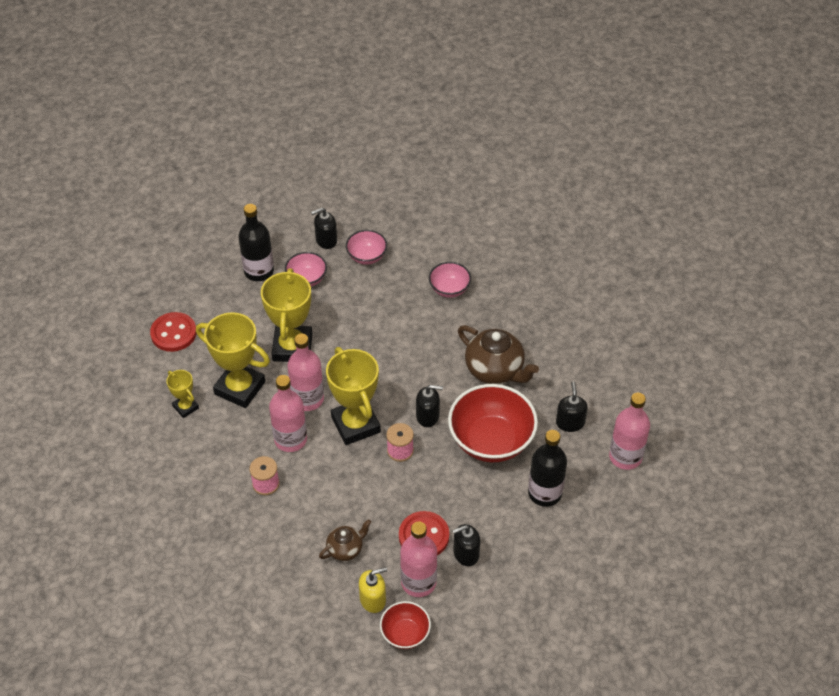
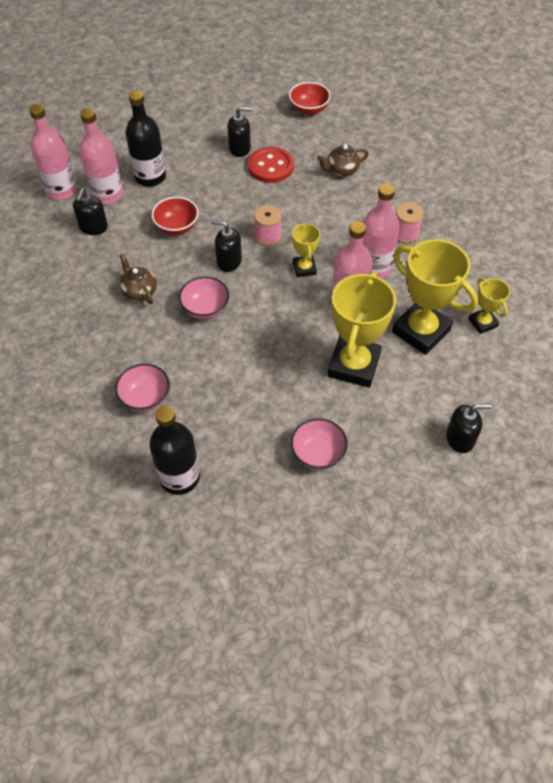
camera: 165 degrees left, 5 degrees up
(173, 333) = (496, 415): red button -> none
(259, 271) = (379, 481): black bottle -> black bottle (179, 477)
(326, 240) = (278, 510): black soap dispenser -> black soap dispenser (460, 438)
(355, 424) = (304, 268): yellow trophy -> yellow trophy, size x0.51
(367, 256) = (231, 470): pink bowl -> pink bowl (205, 309)
(373, 599) = (328, 134): yellow soap dispenser -> none
(418, 582) = (287, 138): pink bottle -> pink bottle (107, 194)
(491, 441) = (177, 227): red bowl -> red bowl, size x0.52
(495, 370) = (139, 291): brown teapot -> brown teapot, size x0.56

